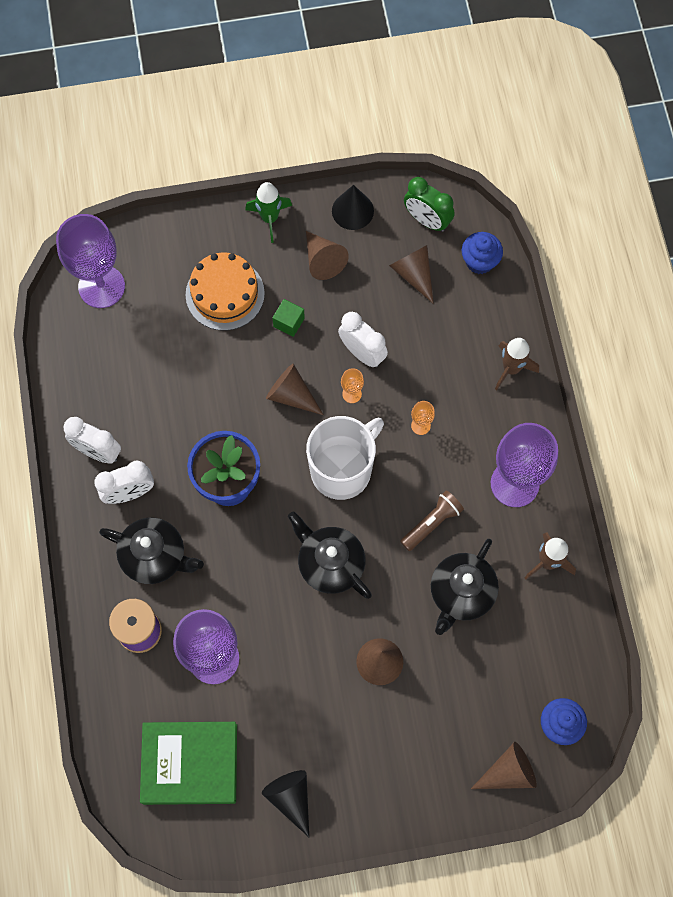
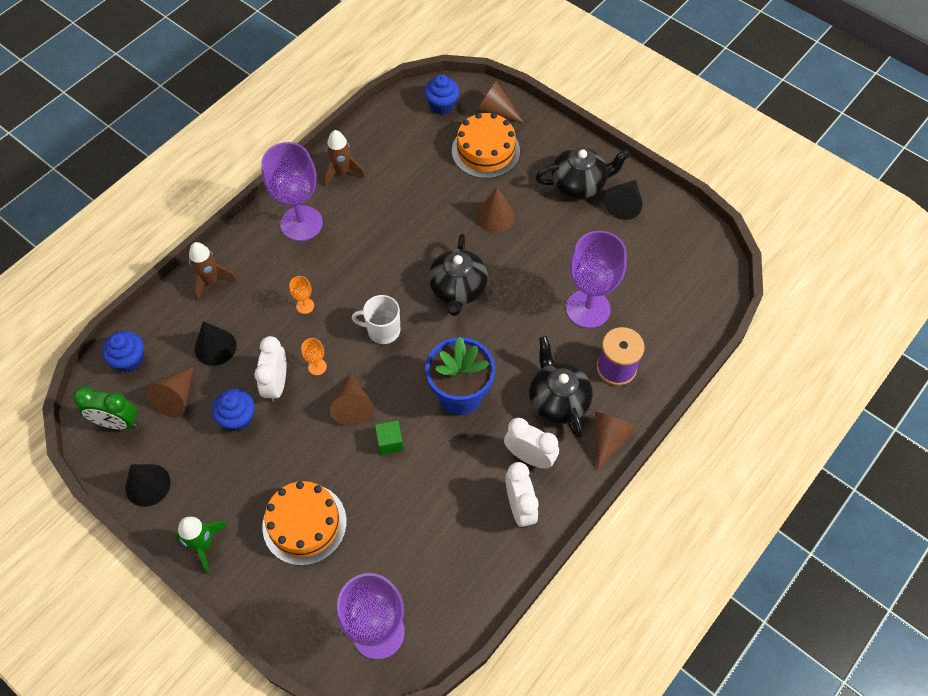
camera: 130 degrees left, 10 degrees down
(190, 764) = (663, 271): green book -> none
(289, 322) = (292, 455): green cube -> green cube (390, 442)
(323, 260) = (214, 472): brown cone -> brown cone (609, 439)
(342, 469) = (382, 330): white mug -> white mug, size x0.58
(355, 305) = (238, 418): none -> blue cupcake
(427, 220) = (117, 422): green clock -> green clock turned 105 degrees clockwise
(432, 523) = (373, 250): brown flashlight -> none
(438, 330) = (215, 347): none -> black cone
(461, 593) = (407, 203): black teapot -> black teapot (579, 184)
(465, 719) = (485, 151): none -> orange cake

